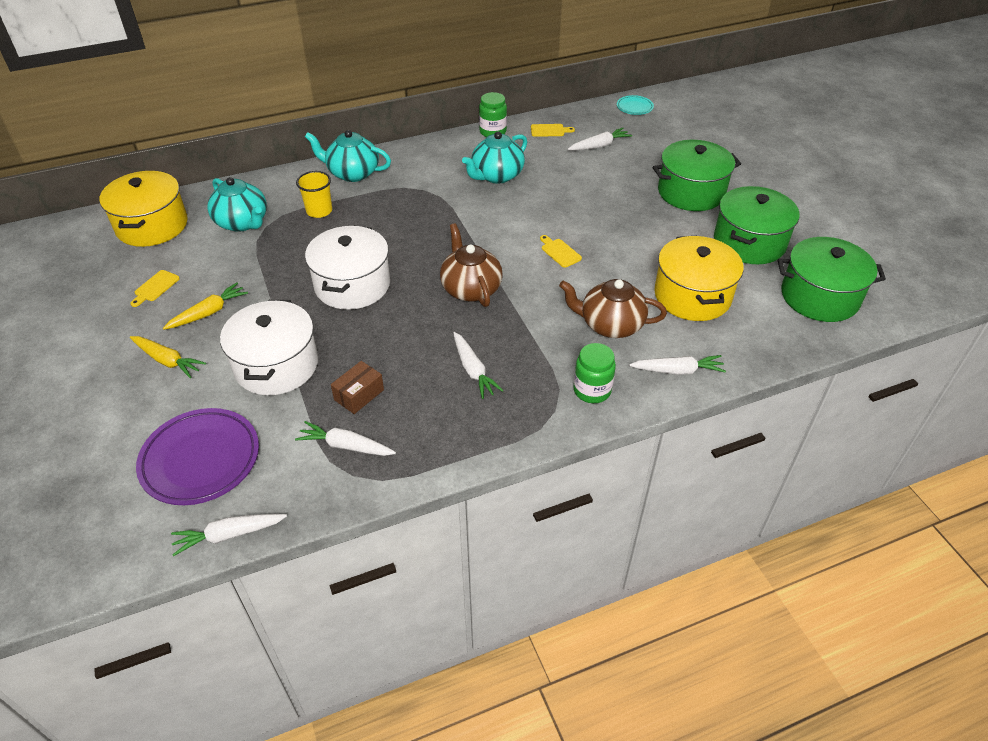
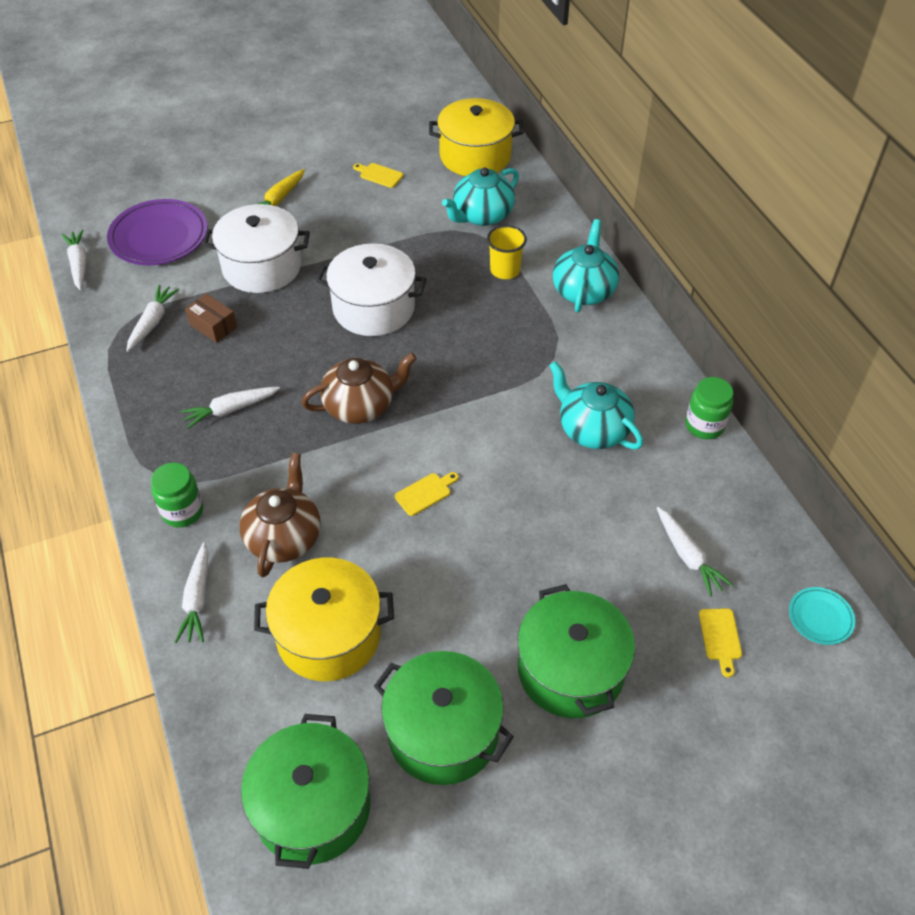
camera: 90 degrees right, 5 degrees up
(209, 312) = (340, 214): yellow carrot -> none
(549, 130) = (721, 493): yellow cutting board -> yellow cutting board (720, 637)

